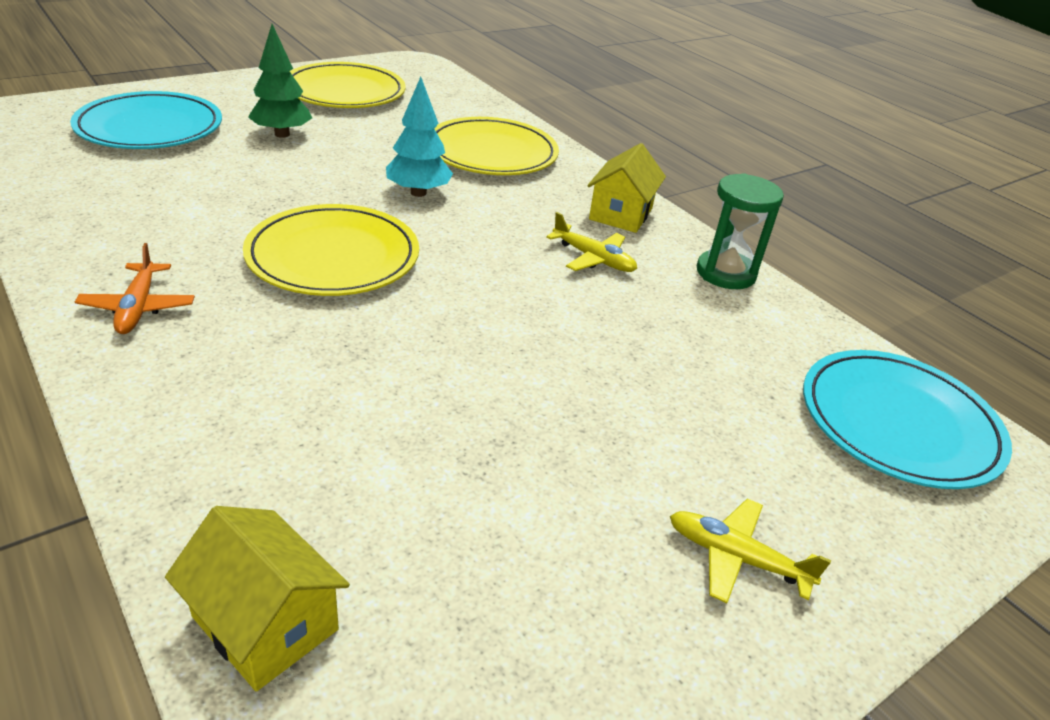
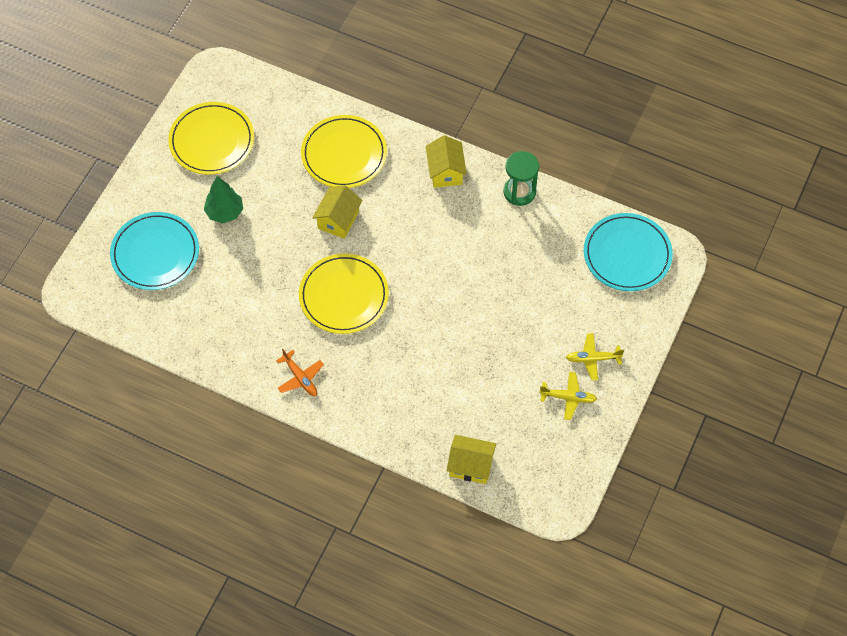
camera: 25 degrees left, 25 degrees up
(418, 193) = (338, 220): turquoise tree -> yellow house
(593, 258) = (455, 220): yellow plane -> yellow plane (568, 397)

